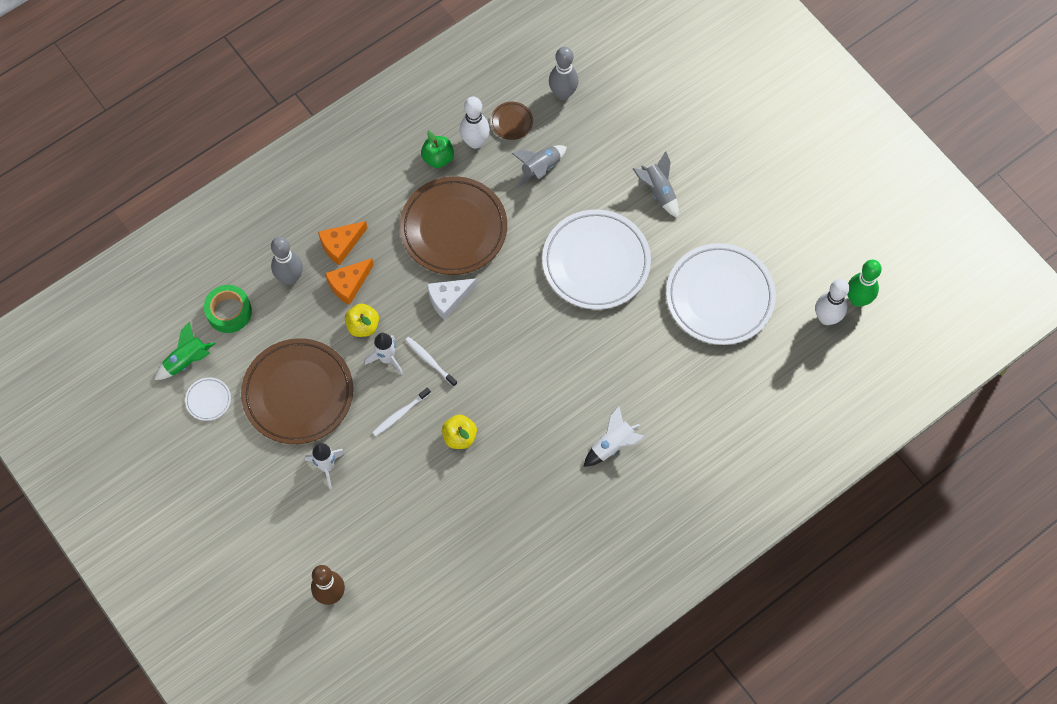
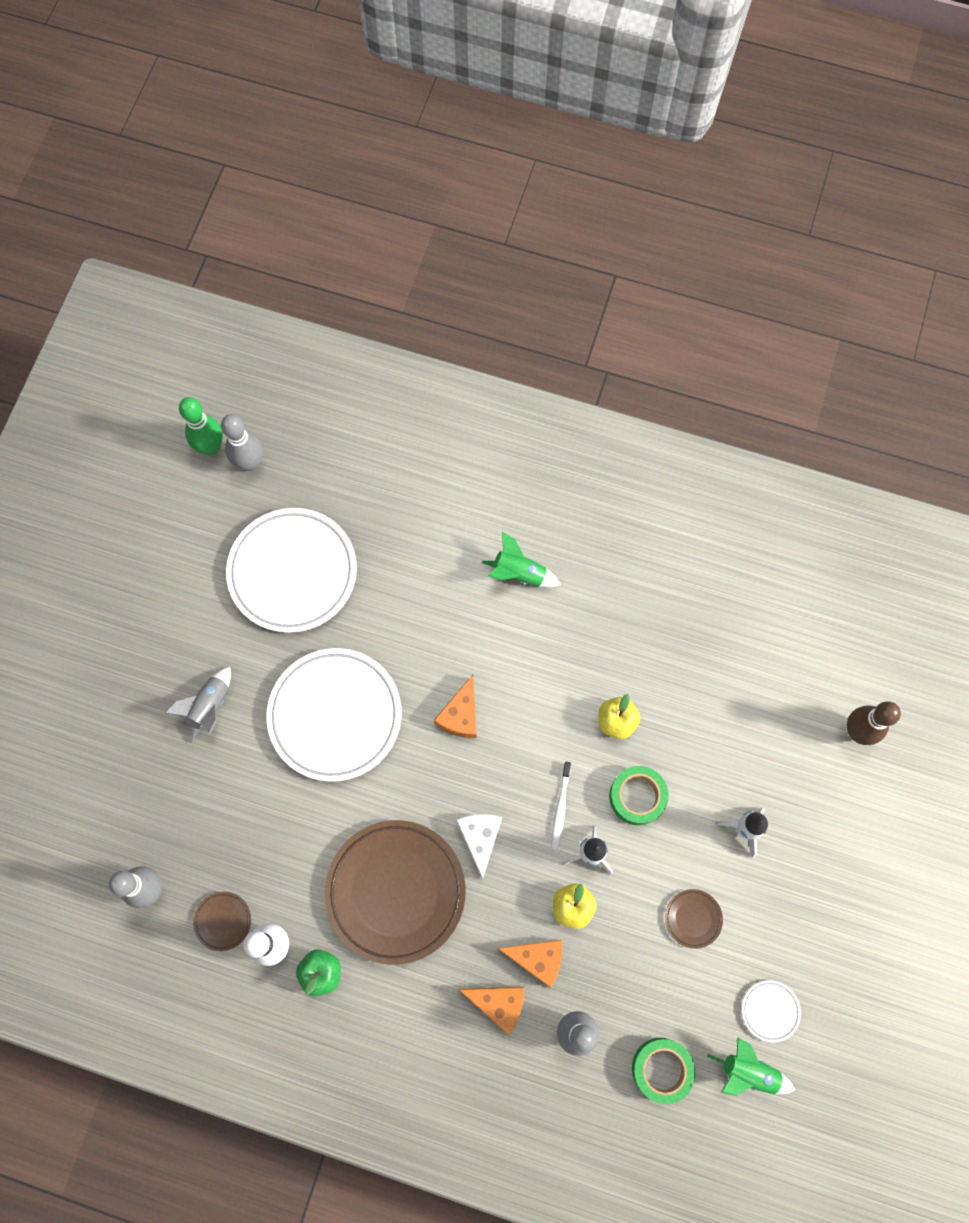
camera: 125 degrees left, 5 degrees up
(298, 393) = (693, 918): brown plate -> brown plate, size x0.41
(400, 414) = (637, 796): white toothbrush -> green tape
(448, 299) = (480, 838): white cheese -> white cheese turned 120 degrees counterclockwise
(538, 340) = (461, 715): none -> orange cheese
(540, 169) = (262, 848): grey rocket -> none
(612, 445) = (519, 573): white rocket -> green rocket
(826, 318) = (250, 463): white bowling pin -> grey bowling pin

